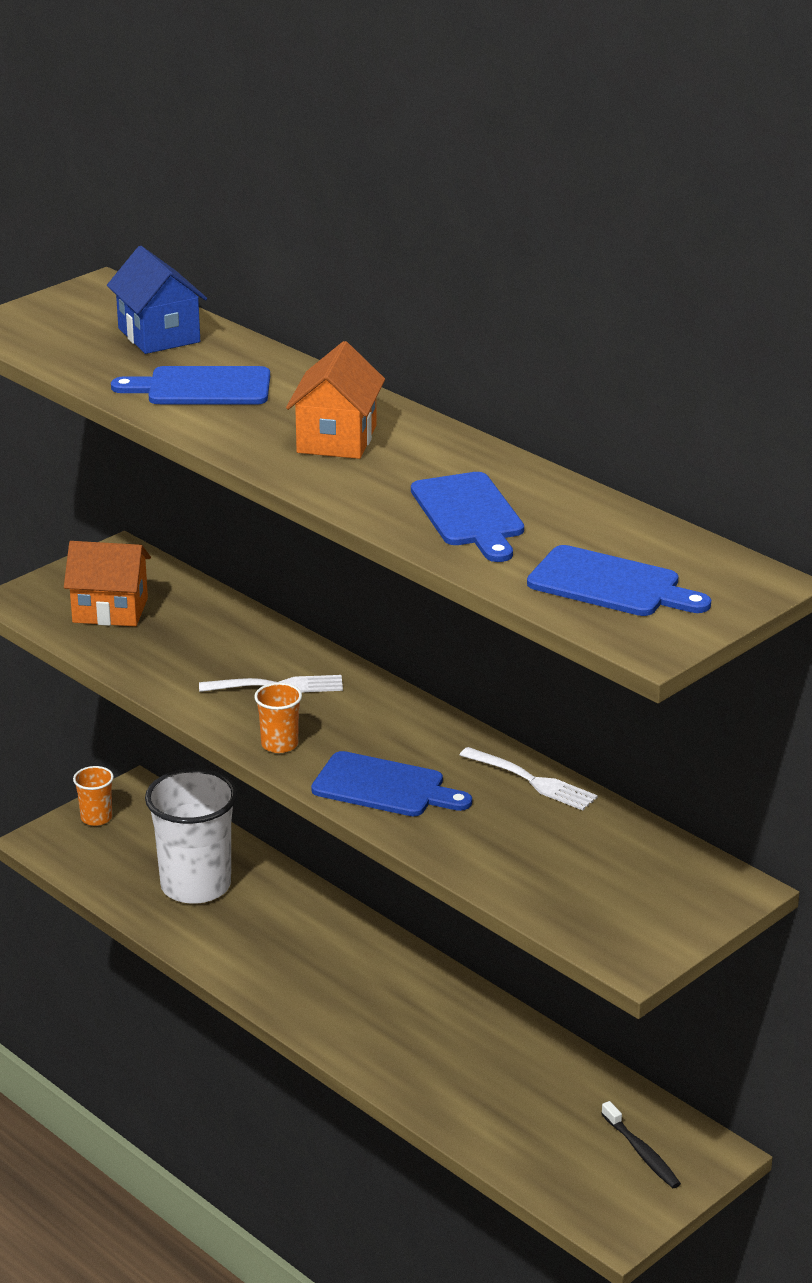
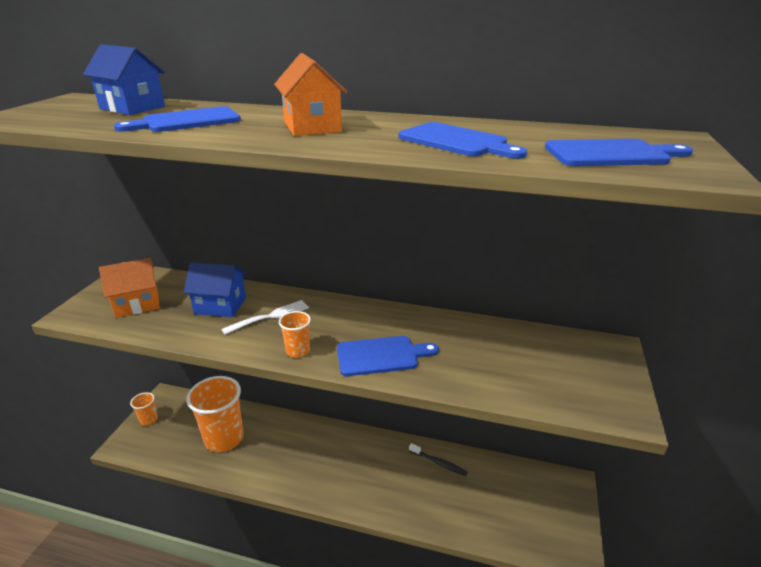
camera: 30 degrees left, 0 degrees up
(196, 885) = (224, 438): white cup -> orange cup
(221, 648) = (220, 306): none -> blue house
(531, 780) = (453, 324): white fork -> none
(642, 1152) = (545, 499): black toothbrush -> black toothbrush (439, 463)

